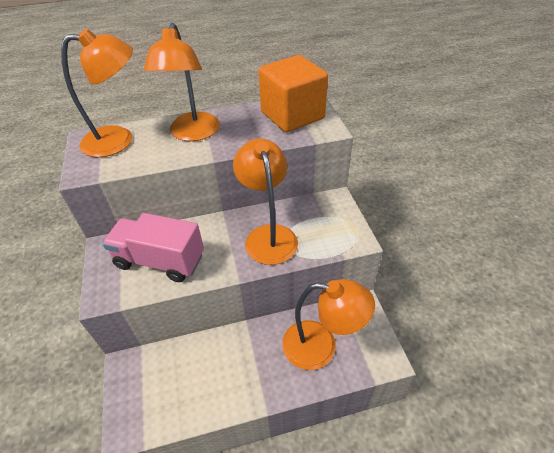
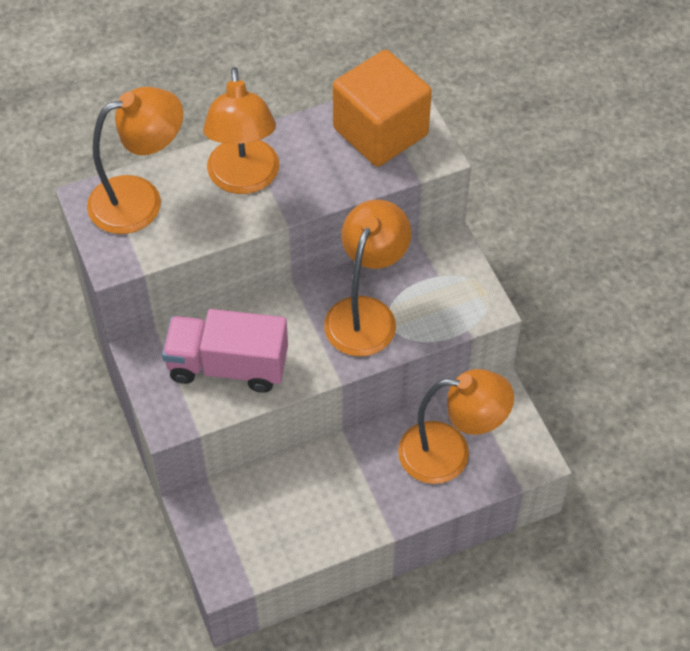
camera: 10 degrees left, 10 degrees up
(268, 235) = (366, 313): orange lamp -> orange lamp turned 45 degrees clockwise

